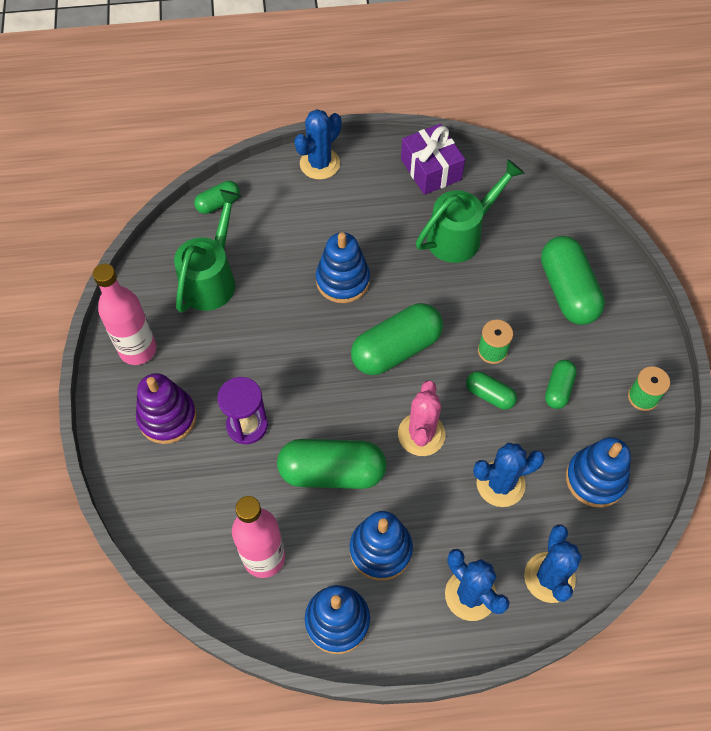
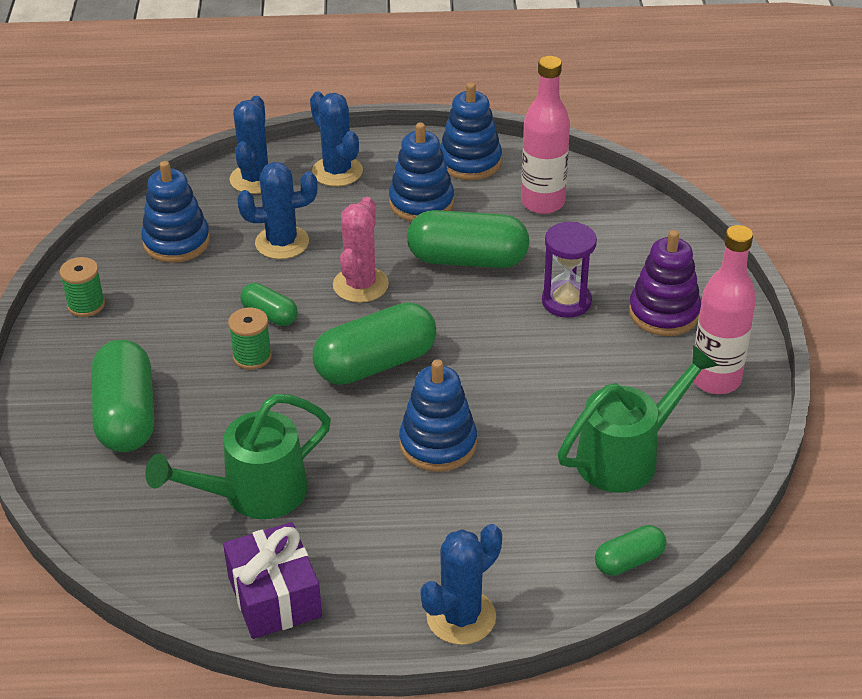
camera: 175 degrees left, 20 degrees down
(211, 278) = (627, 456): green watering can -> green watering can turned 150 degrees counterclockwise
(558, 389) = (184, 317): green capsule -> none

